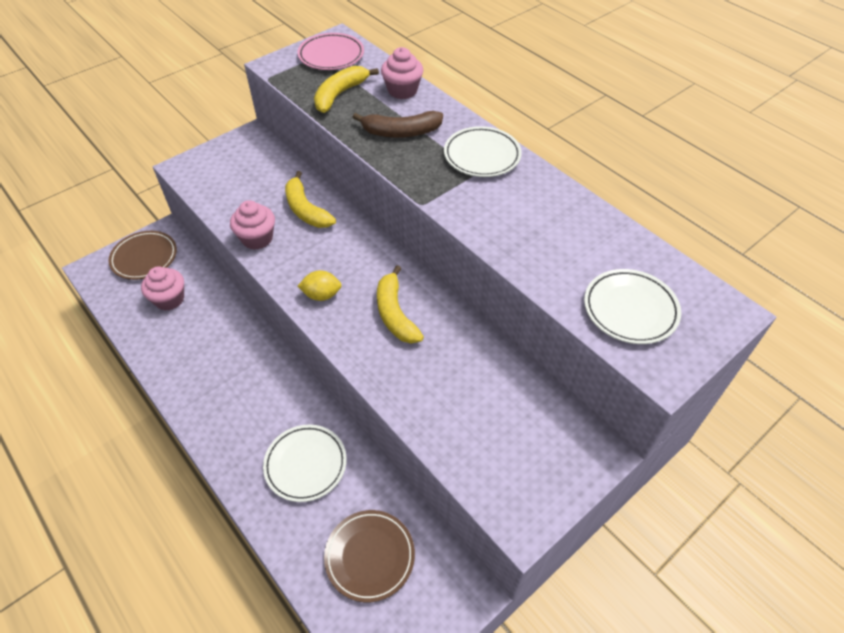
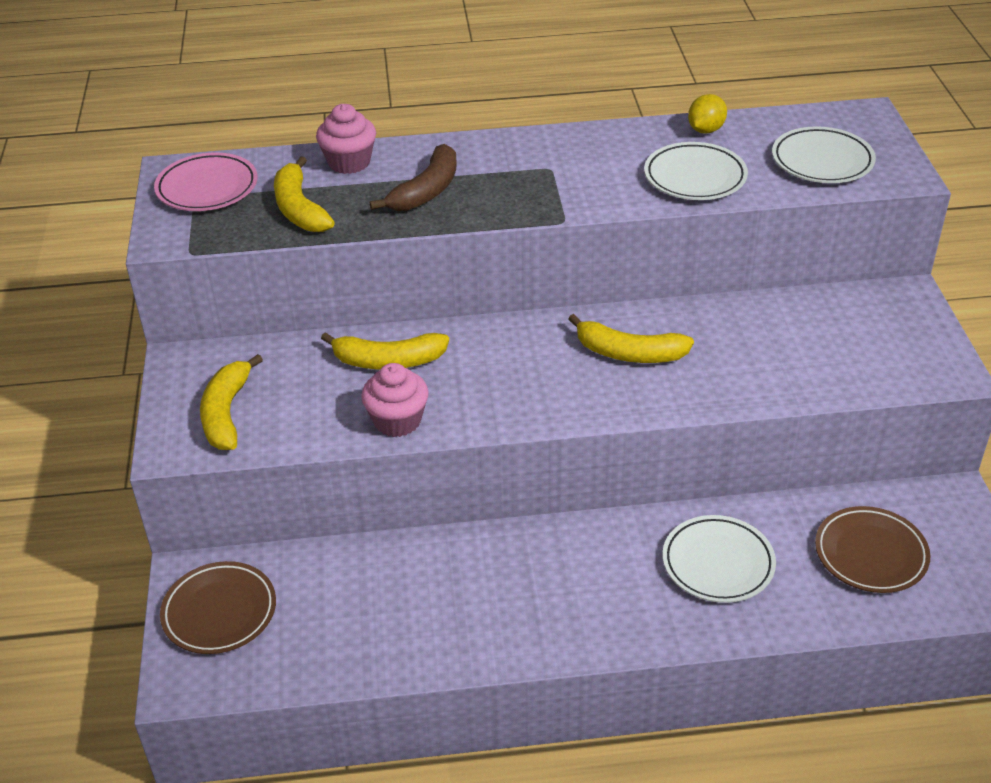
camera: 55 degrees left, 10 degrees down
(169, 299) = (333, 608): pink cupcake -> none
(221, 172) = (226, 413): none -> yellow banana
(321, 295) = (549, 399): yellow lemon -> yellow lemon (705, 130)
(482, 156) = (528, 155): white plate -> white plate (695, 177)

